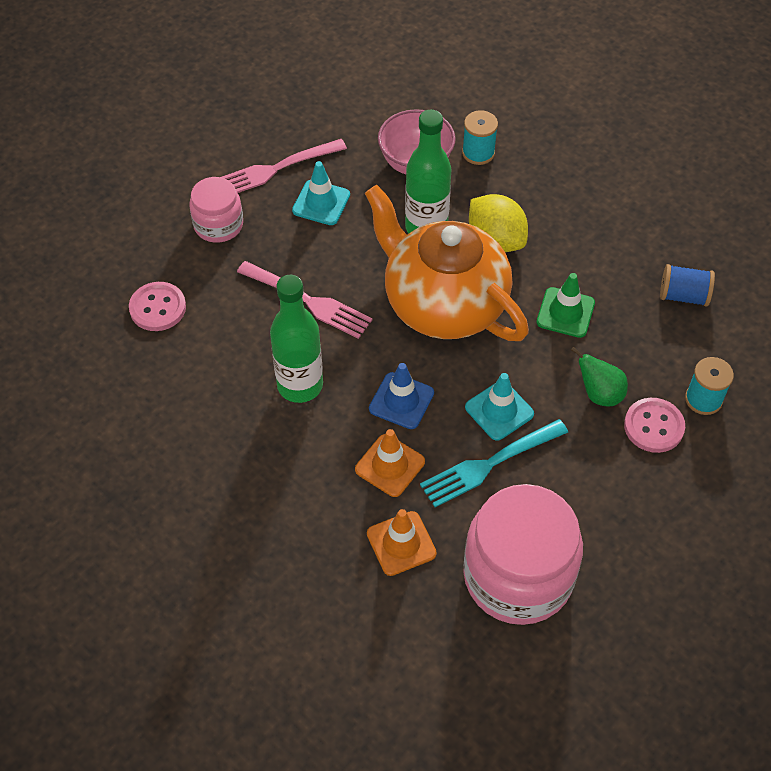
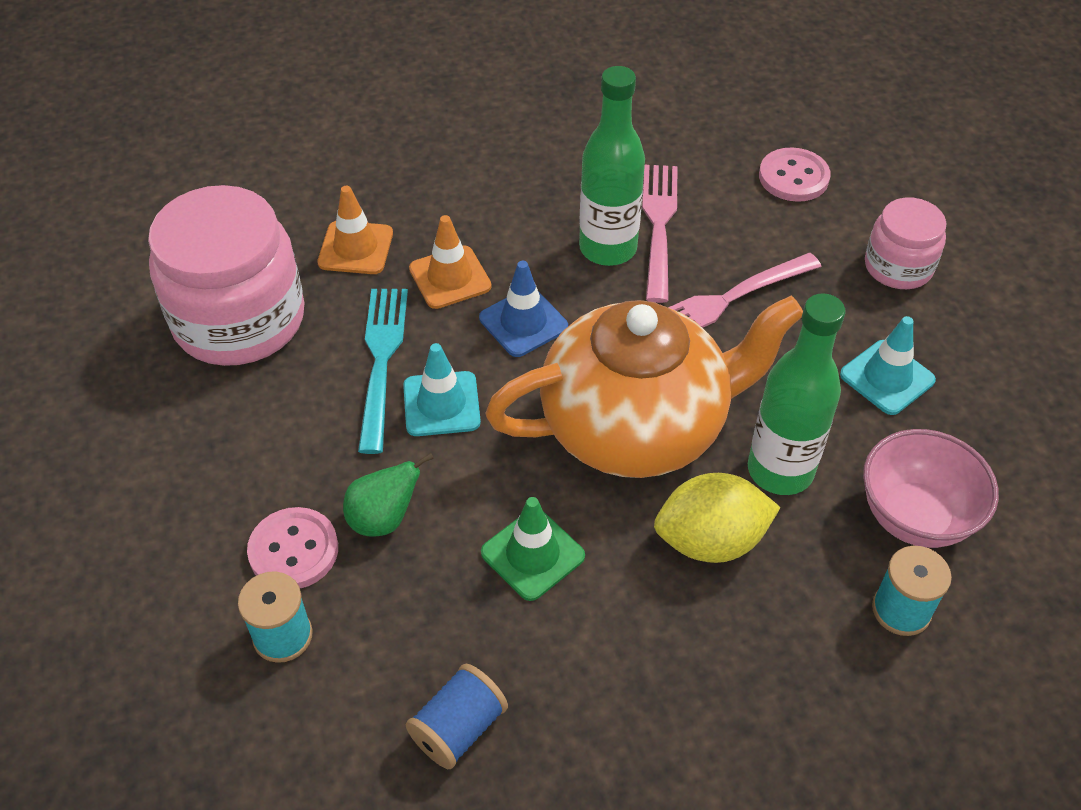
camera: 120 degrees right, 5 degrees down
(276, 169) = (975, 356): pink fork -> pink fork (659, 226)

